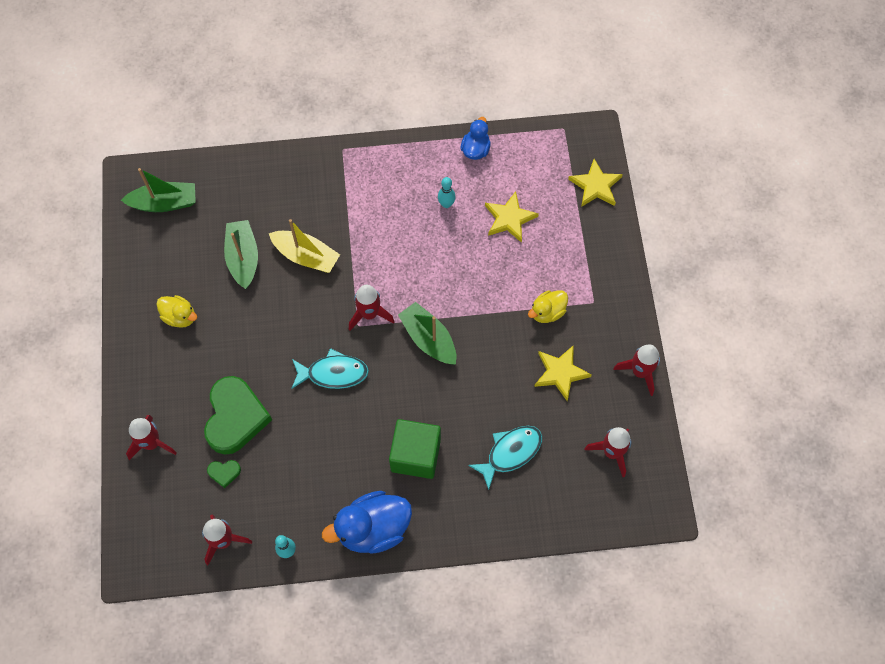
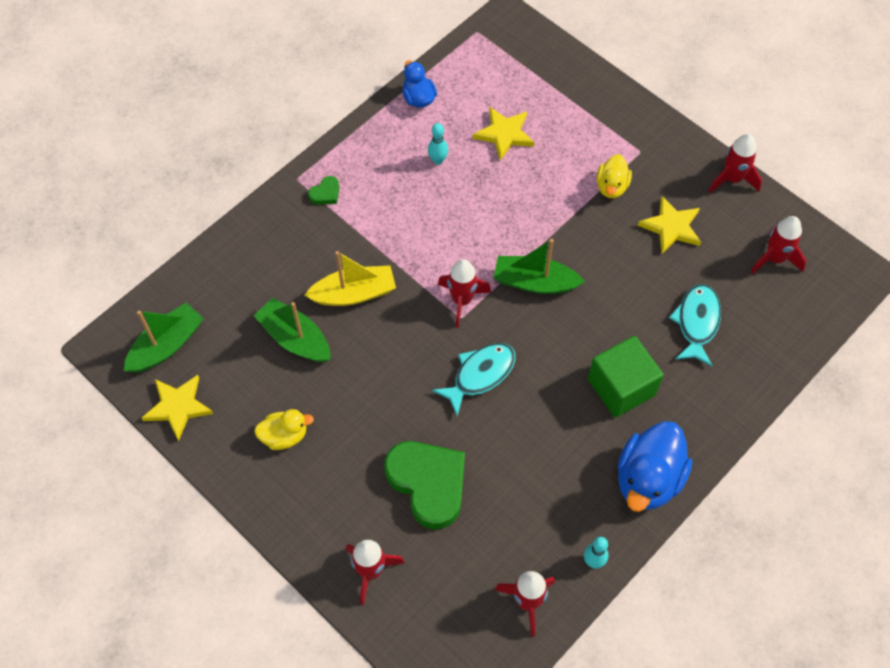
camera: 40 degrees left, 5 degrees down
(224, 473) = (467, 541): green heart -> green heart (325, 193)
(595, 186) = (549, 59): yellow star -> yellow star (178, 407)

